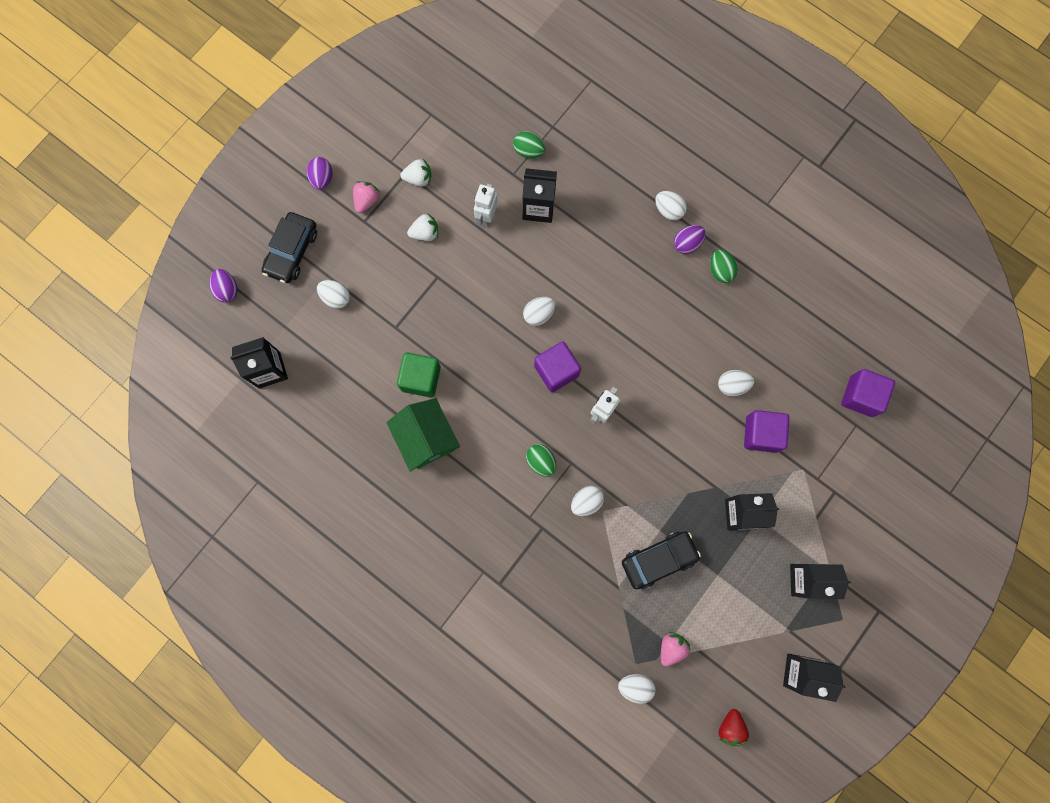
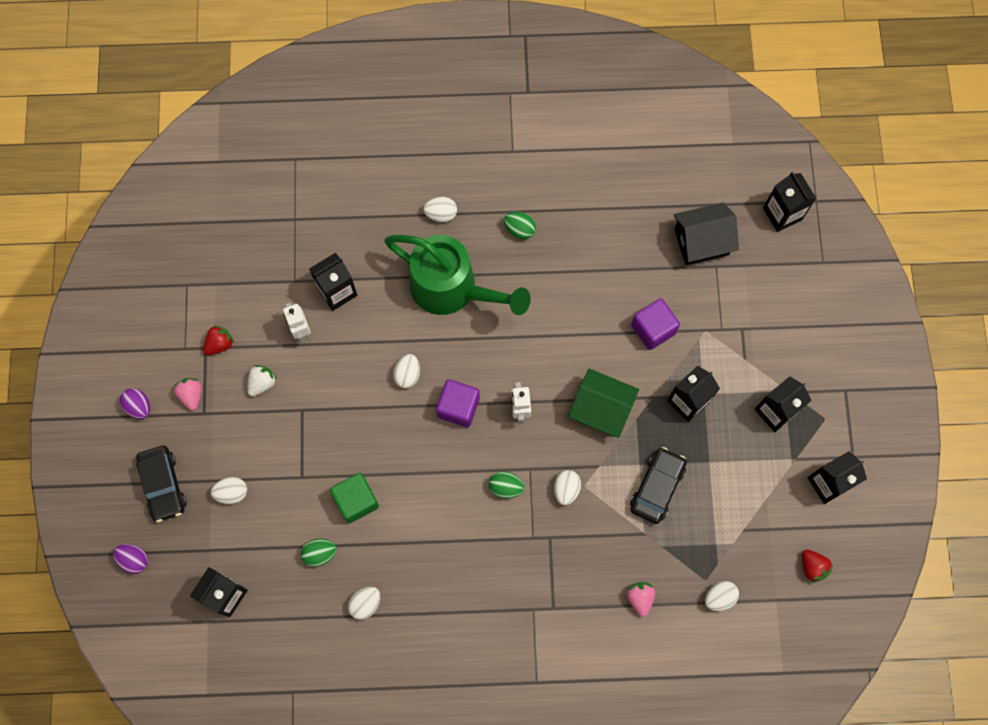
camera: 40 degrees left, 5 degrees down
(418, 178) = (220, 344): white strawberry -> red strawberry
(426, 438) = (400, 544): green house -> green house (601, 409)
(529, 151) = (291, 253): green egg -> green egg (320, 553)
(628, 275) = (452, 289): none -> green watering can
(671, 647) = (721, 545): pink strawberry -> pink strawberry (639, 598)
(687, 243) = (477, 229): purple egg -> none
(732, 385) = (601, 310): white egg -> white egg (365, 604)
(861, 396) = (701, 242): purple cube -> black house
(949, 427) = (782, 214): none -> black carton

